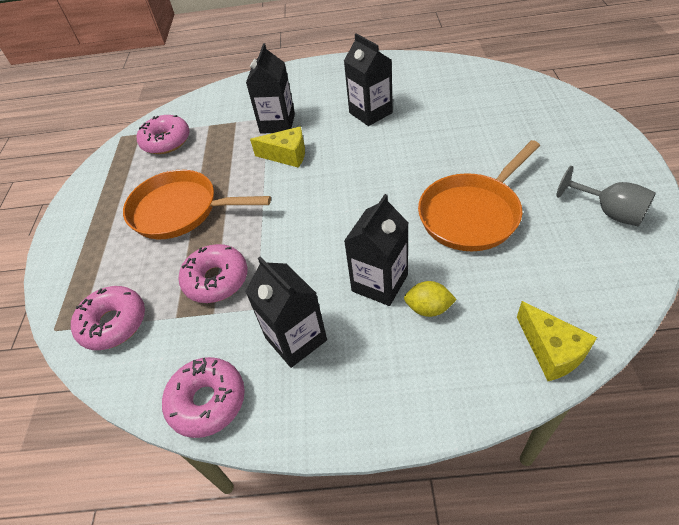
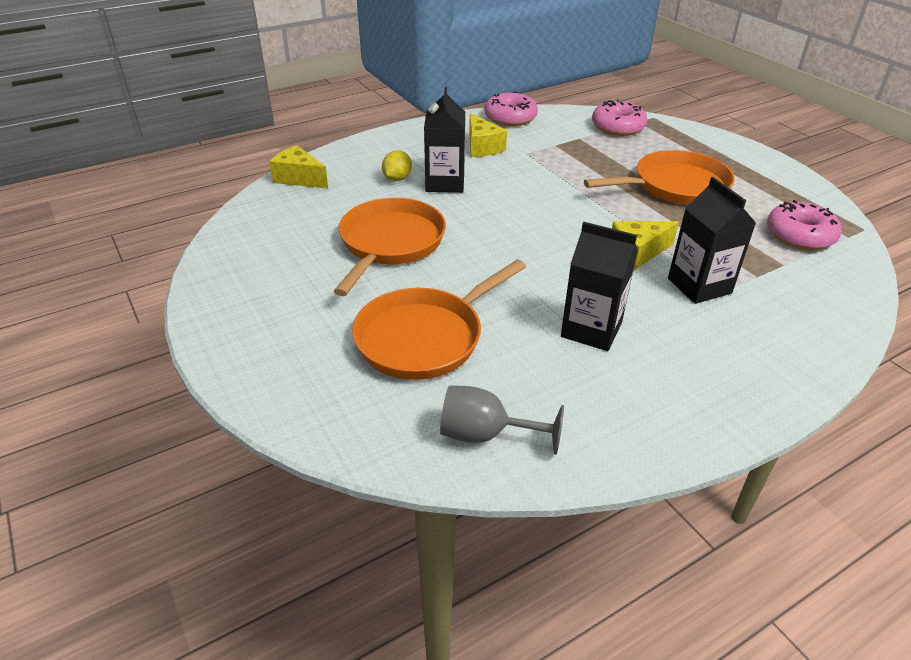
camera: 145 degrees right, 10 degrees down
(216, 280) = (576, 158): pink donut -> none
(296, 339) = (482, 147): black carton -> yellow cheese
(428, 308) = (397, 178): yellow lemon -> yellow lemon turned 45 degrees counterclockwise
(477, 130) = (425, 337): none -> orange pan
(608, 212) = (250, 275): grey goblet -> grey goblet (486, 435)

